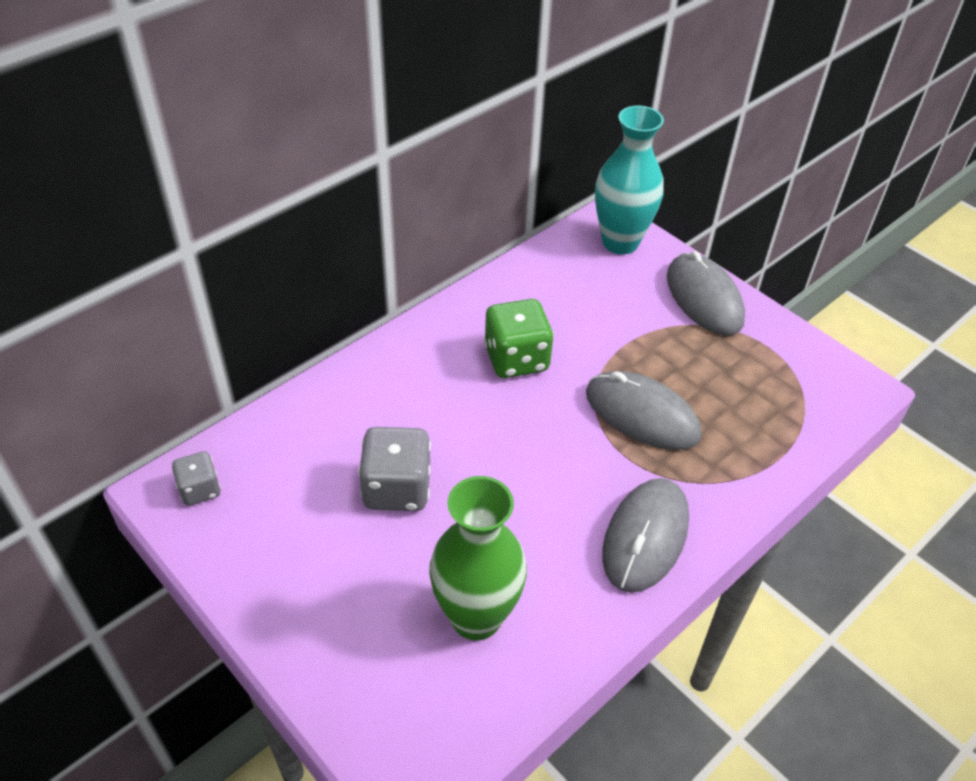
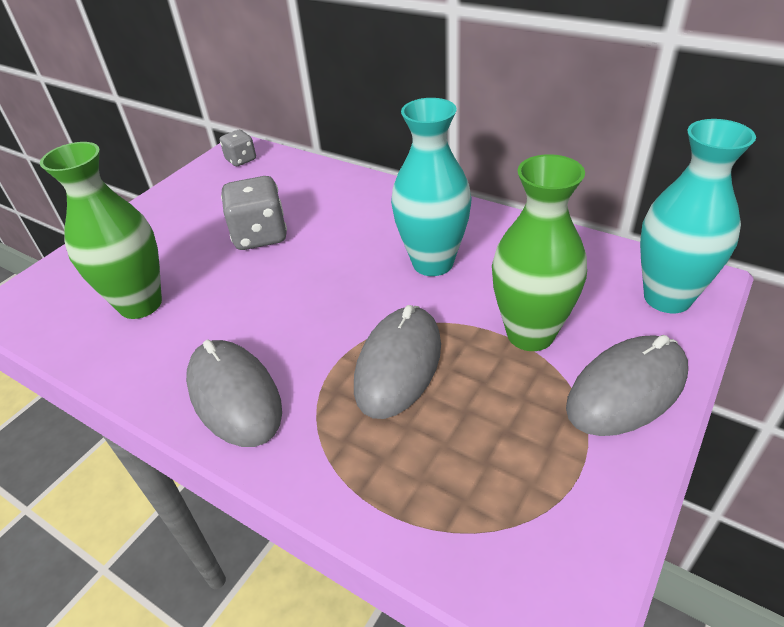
camera: 80 degrees right, 5 degrees down
(516, 359) = (433, 263): green dice -> turquoise vase
(633, 327) = (530, 334): none -> green vase
(645, 537) = (234, 395): grey mouse -> grey mouse turned 45 degrees clockwise

